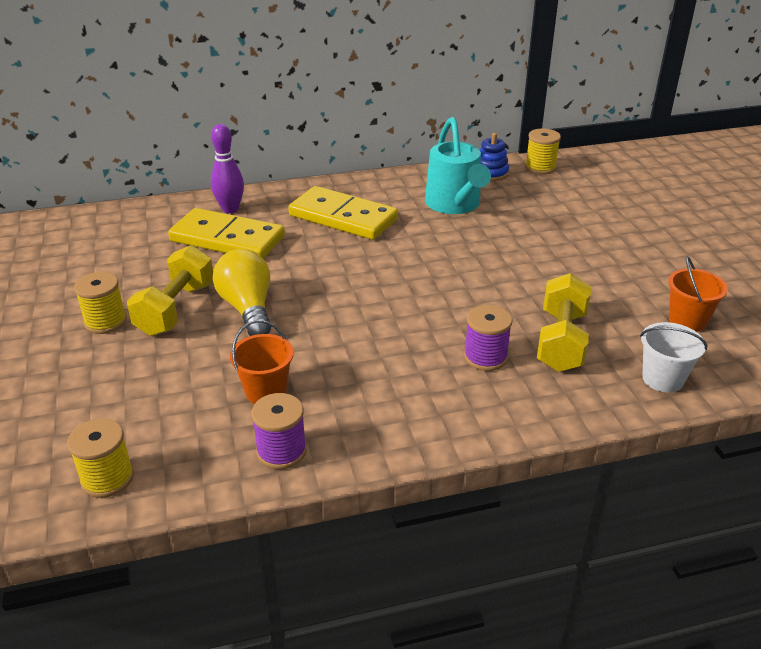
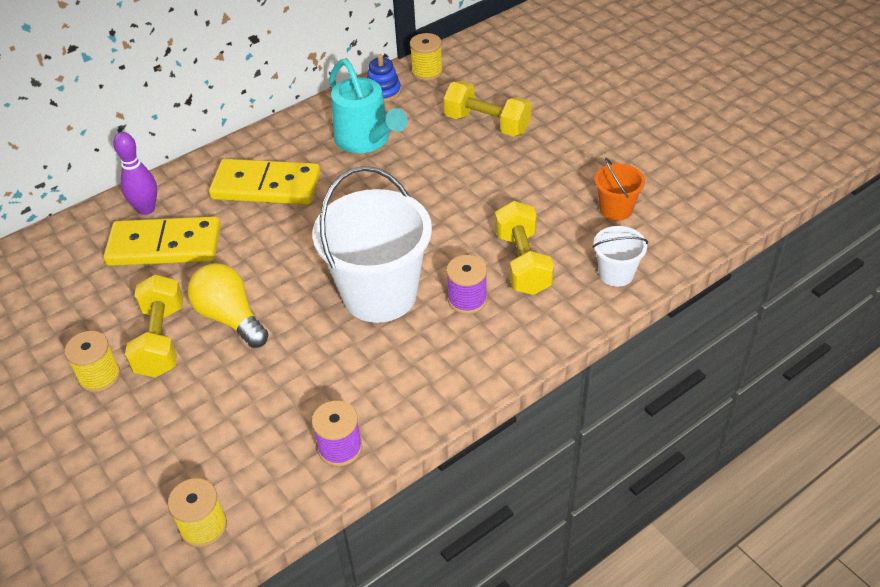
camera: 20 degrees left, 10 degrees up
(266, 391) = (295, 397): orange bucket -> none
(399, 328) = (379, 294): none -> white bucket
(580, 218) = (487, 124): none -> yellow dumbbell

